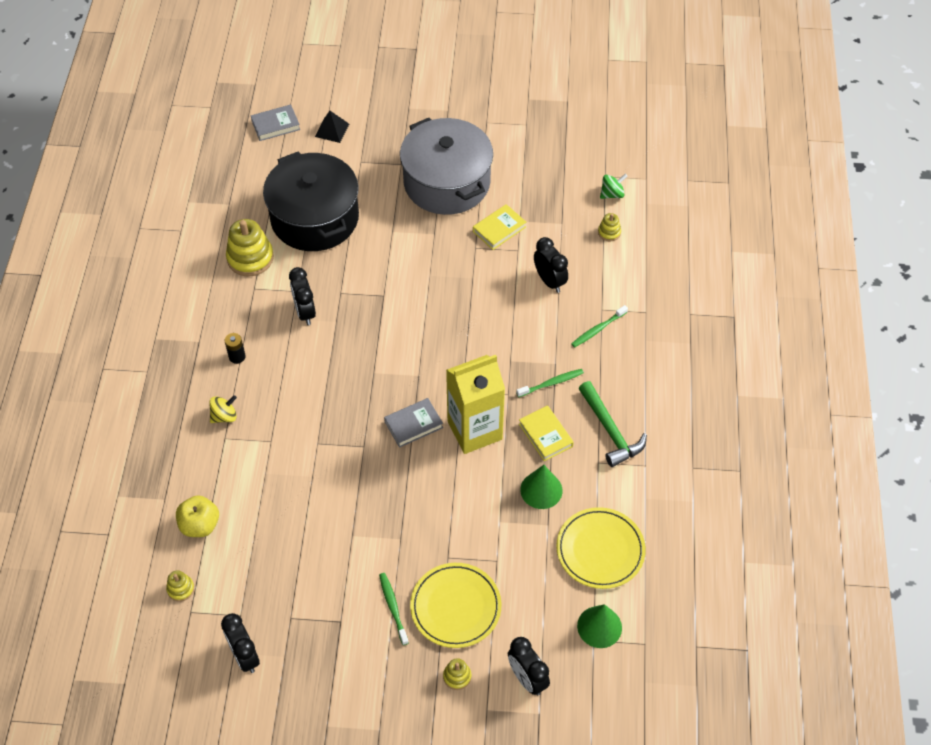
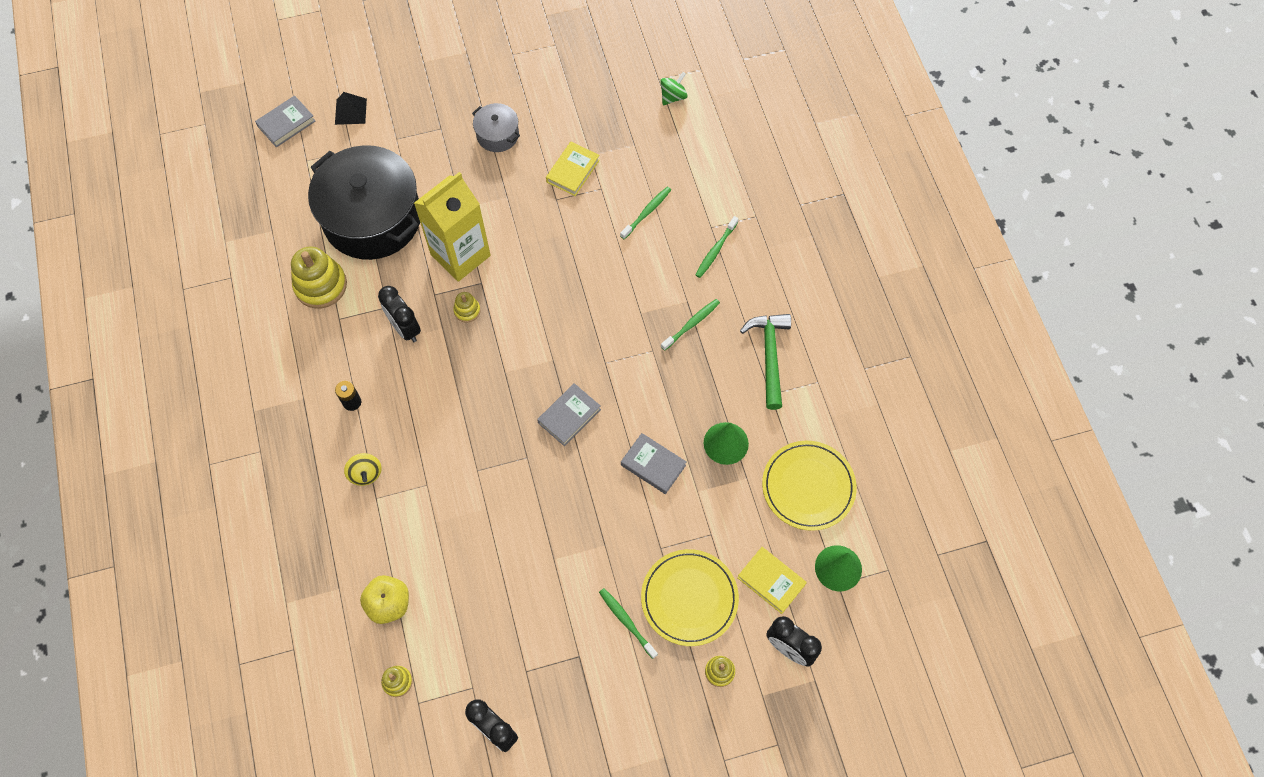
camera: 20 degrees left, 10 degrees up
(224, 416) = (365, 474): yellow spinning top -> yellow spinning top turned 120 degrees clockwise
(447, 182) = (497, 135): grey pot -> grey pot, size x0.45
(469, 487) = (653, 465): none -> grey book
(474, 430) = (634, 401): yellow carton -> yellow carton (460, 255)
(545, 435) = (707, 382): yellow book -> yellow book (771, 581)
(549, 281) = (646, 212): black clock -> green toothbrush
(609, 232) = (686, 140): yellow stacking toy -> yellow stacking toy (467, 310)
(610, 430) = (769, 356): green hammer -> green hammer turned 135 degrees counterclockwise

